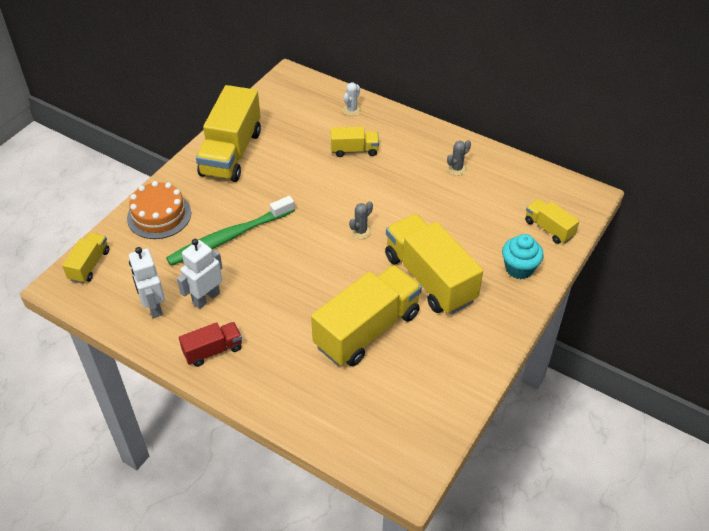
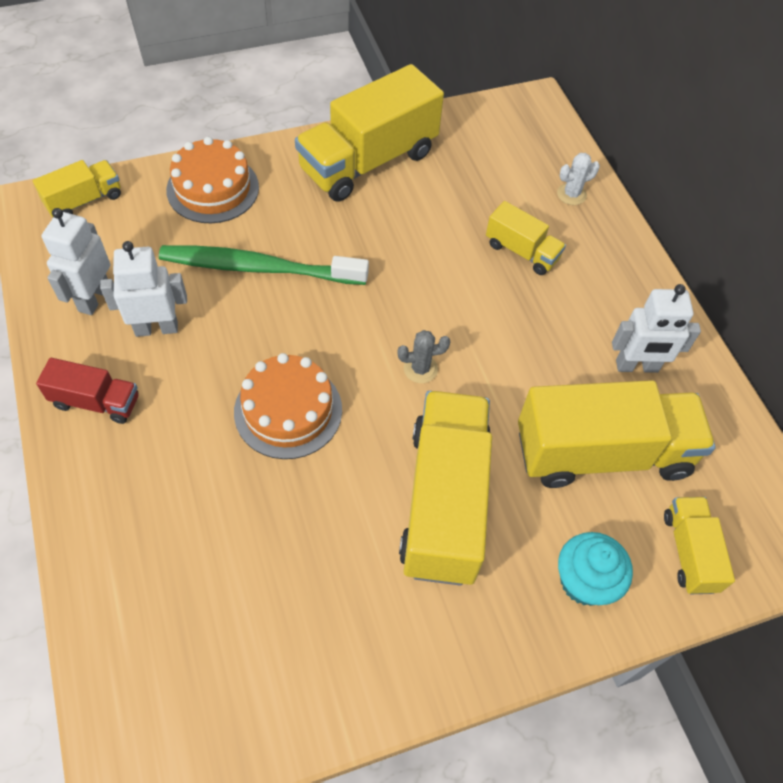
camera: 35 degrees right, 10 degrees up
(316, 290) = (288, 410): none -> orange cake
(367, 330) = (293, 514): yellow truck -> yellow truck (602, 453)
(456, 169) = (637, 366): grey cactus -> white robot

